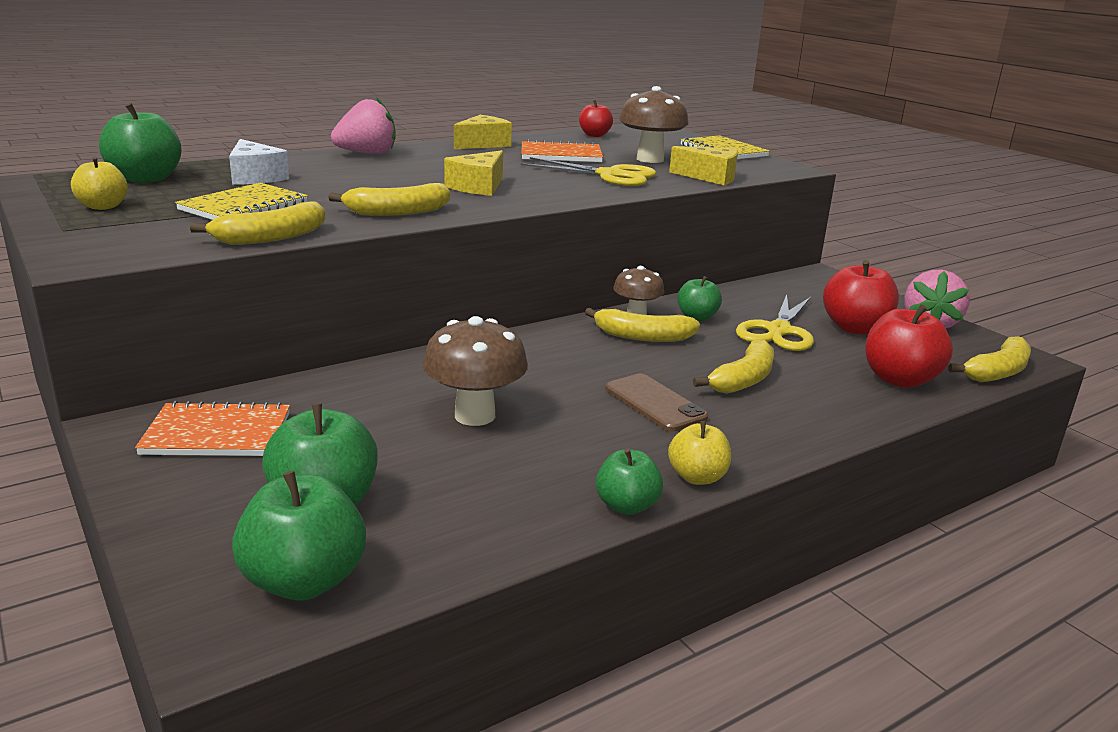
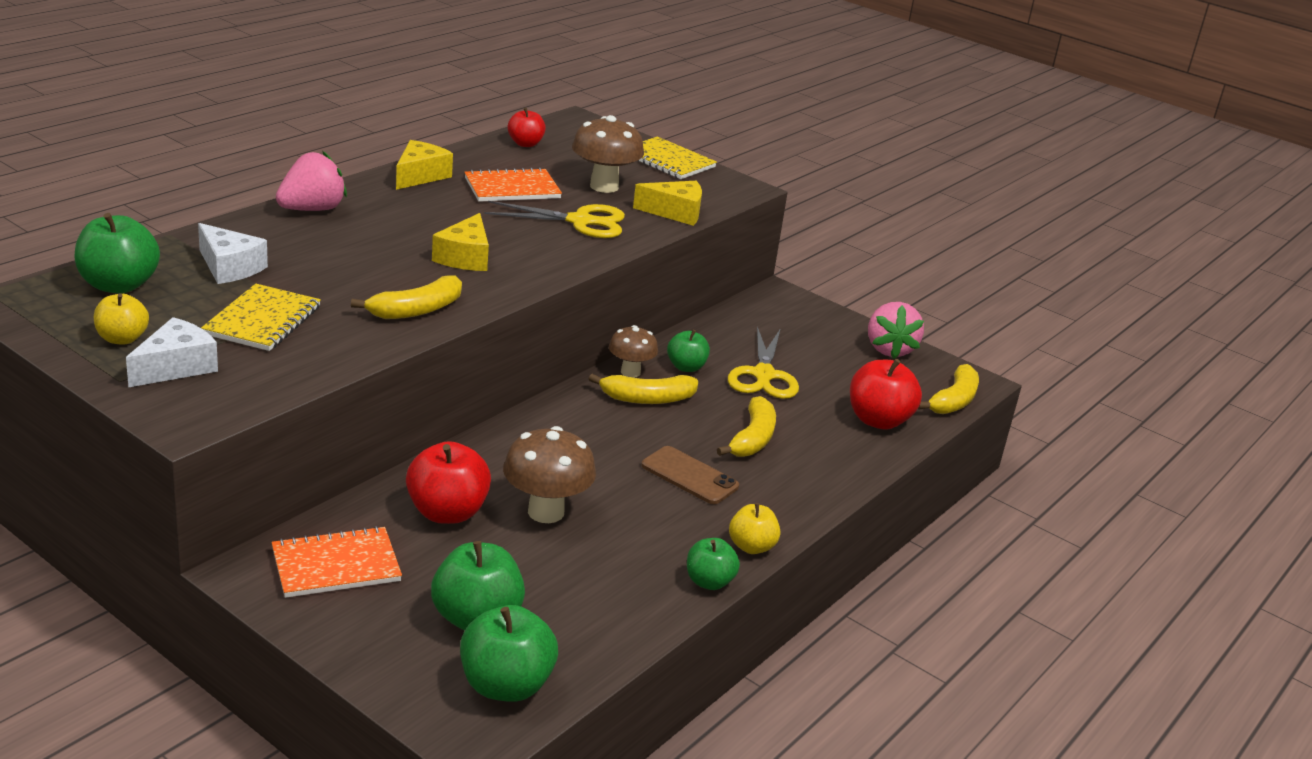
camera: 20 degrees left, 5 degrees up
(126, 226) = (176, 367): none -> white cheese
(271, 237) = (329, 365): yellow banana -> none
(855, 328) = (828, 363): red apple -> red apple (447, 512)

